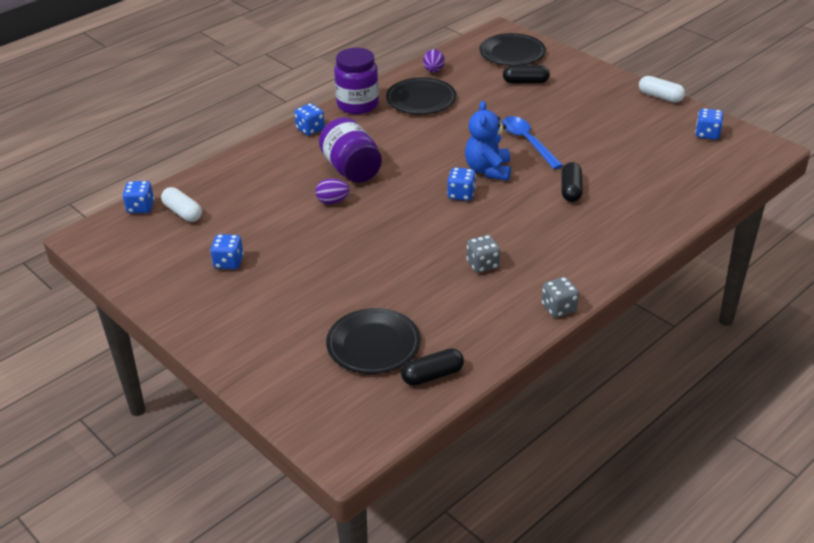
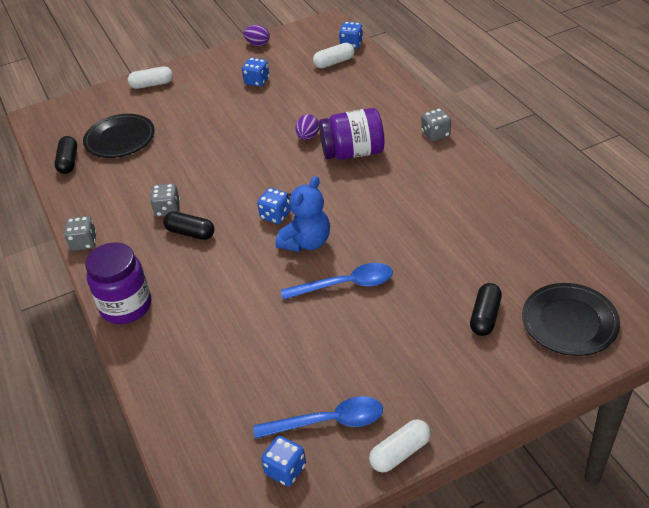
camera: 110 degrees right, 5 degrees up
(246, 355) = (152, 84): none -> white capsule
(310, 129) = (435, 134): blue dice -> grey dice
(358, 105) = (473, 169): purple jar -> purple jar (126, 306)
(421, 99) = (470, 217): black plate -> none
(433, 71) = (536, 238): purple egg -> purple egg (258, 44)
(488, 170) = (306, 242): blue teddy bear -> blue teddy bear turned 105 degrees clockwise
(571, 190) = (240, 296): black capsule -> black capsule (190, 233)
(658, 125) = (329, 422): none -> blue spoon

